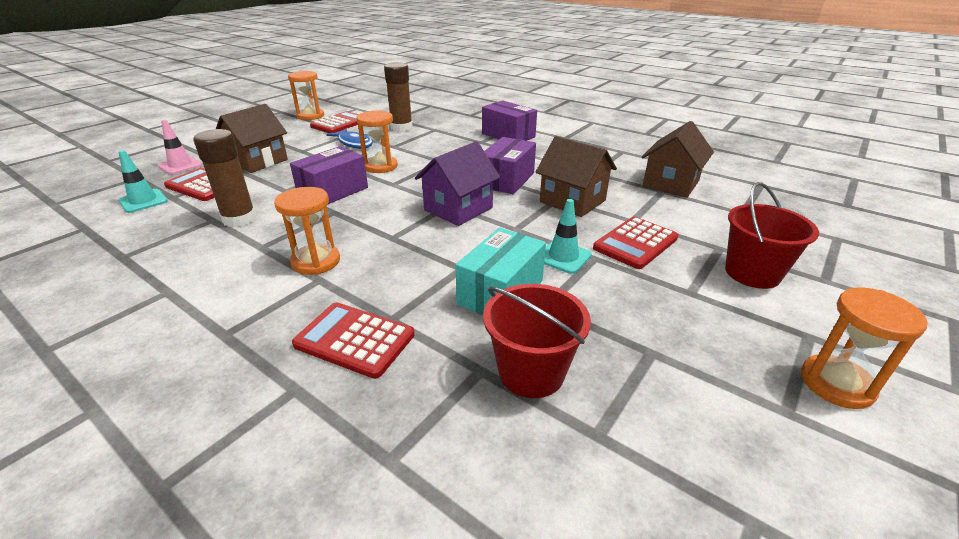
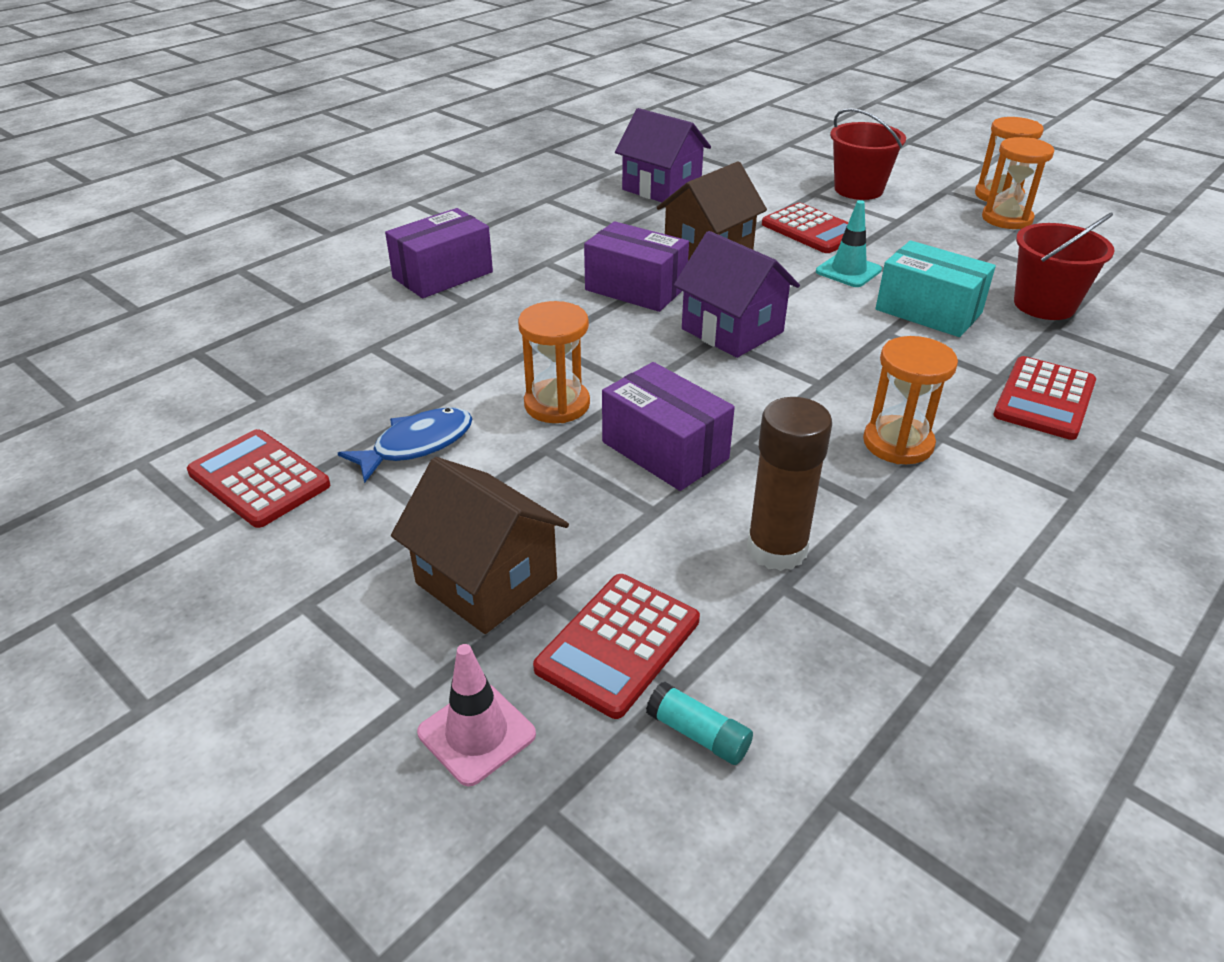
camera: 85 degrees left, 5 degrees up
(143, 201) = (698, 734): turquoise traffic cone -> turquoise glue stick
(310, 116) = (154, 540): orange hourglass -> orange hourglass (1007, 219)
(401, 127) = (340, 387): brown glue stick -> none
(670, 184) = (661, 188): brown house -> purple house

